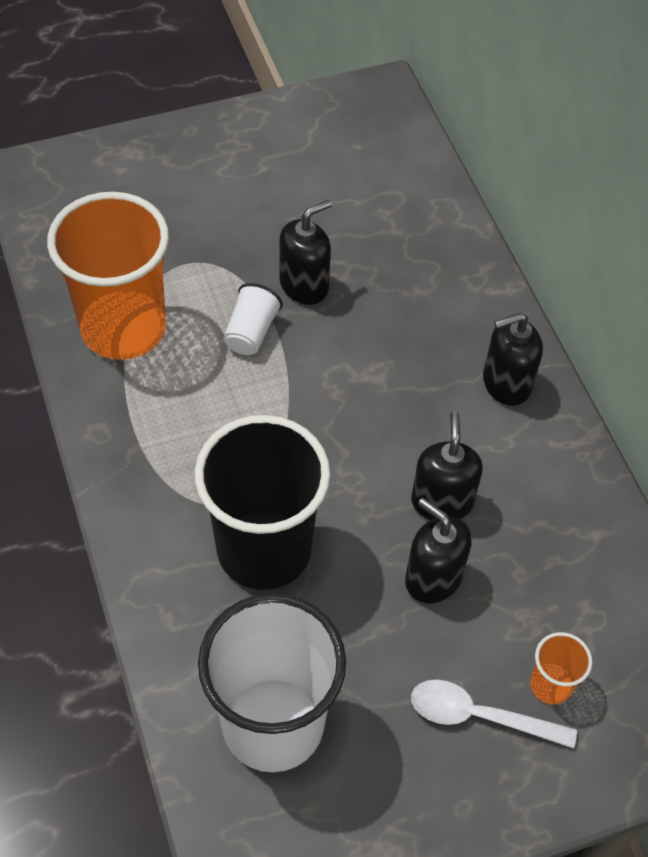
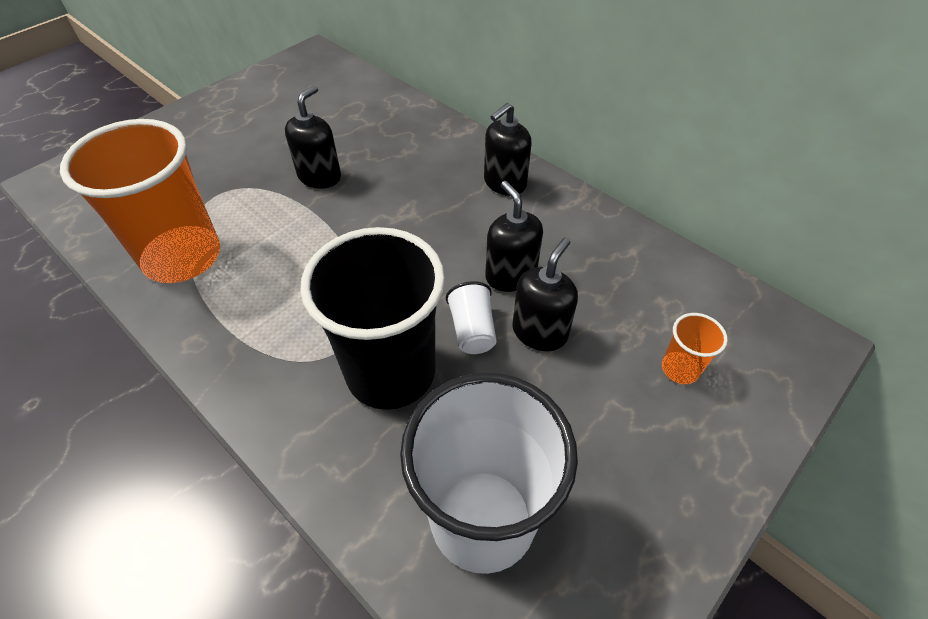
camera: 25 degrees left, 5 degrees down
(251, 332) = (294, 220): white cup -> white cup (472, 330)
(433, 578) = (539, 332): black soap dispenser -> black soap dispenser turned 105 degrees clockwise
(479, 716) = (645, 420): white spoon -> none

